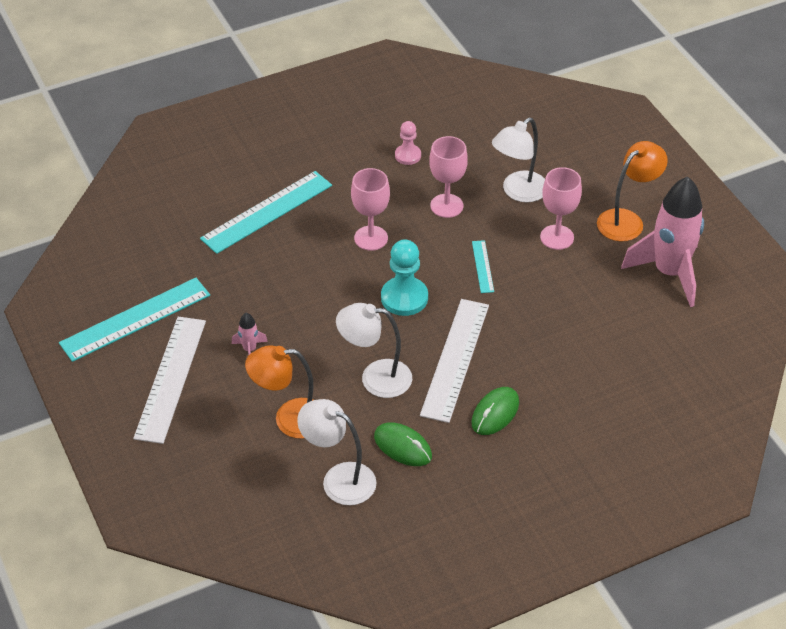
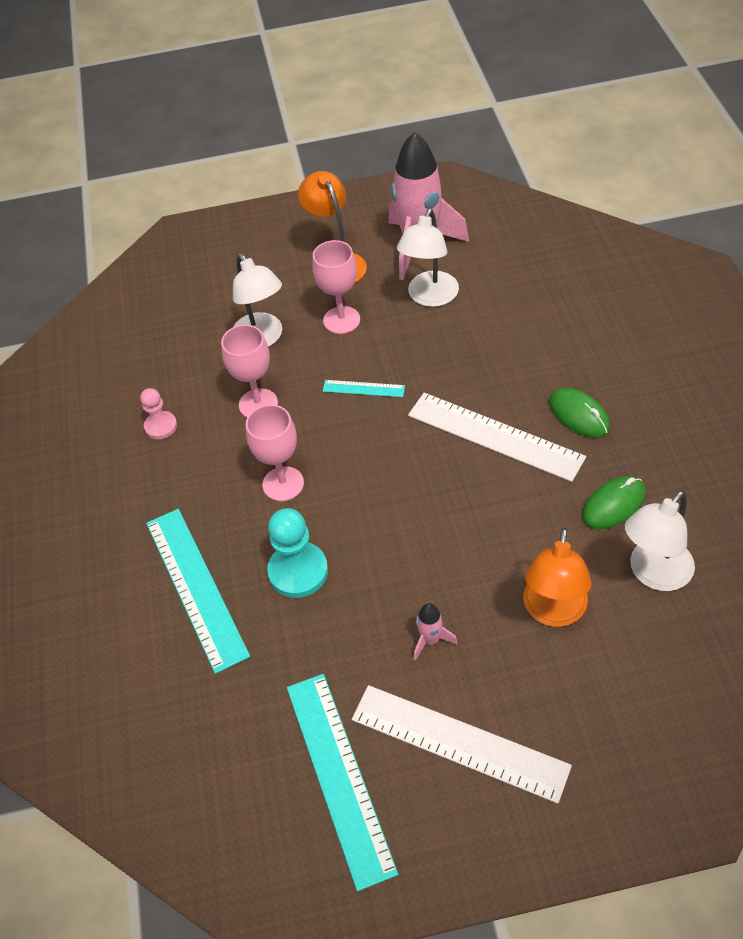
camera: 70 degrees left, 5 degrees up
(375, 378) = (506, 514): white lamp -> white lamp (429, 297)
(404, 298) = (389, 467): turquoise pawn -> turquoise pawn (298, 571)

